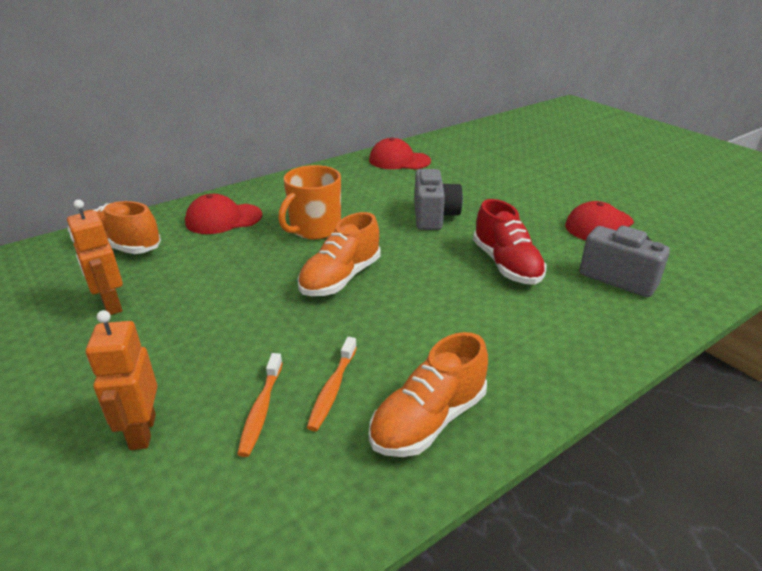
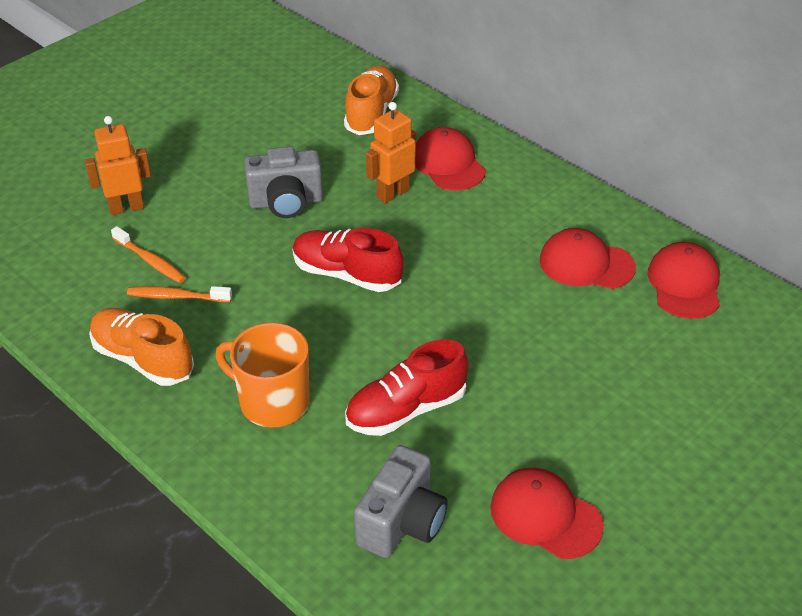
camera: 80 degrees right, 10 degrees up
(111, 305) = (274, 142): orange robot -> orange robot (392, 193)
(261, 410) = (150, 261): orange toothbrush -> orange toothbrush turned 135 degrees counterclockwise
(314, 229) = (446, 236): orange mug -> orange mug (272, 402)
(341, 278) = (346, 274): orange shoe -> red shoe
(368, 184) = (586, 264): none -> red cap
(434, 216) = (513, 336): grey camera -> grey camera (286, 202)

